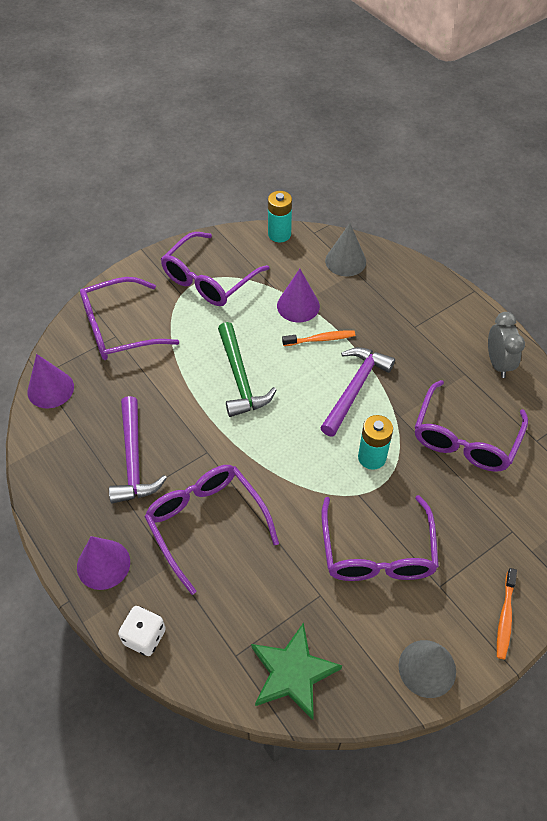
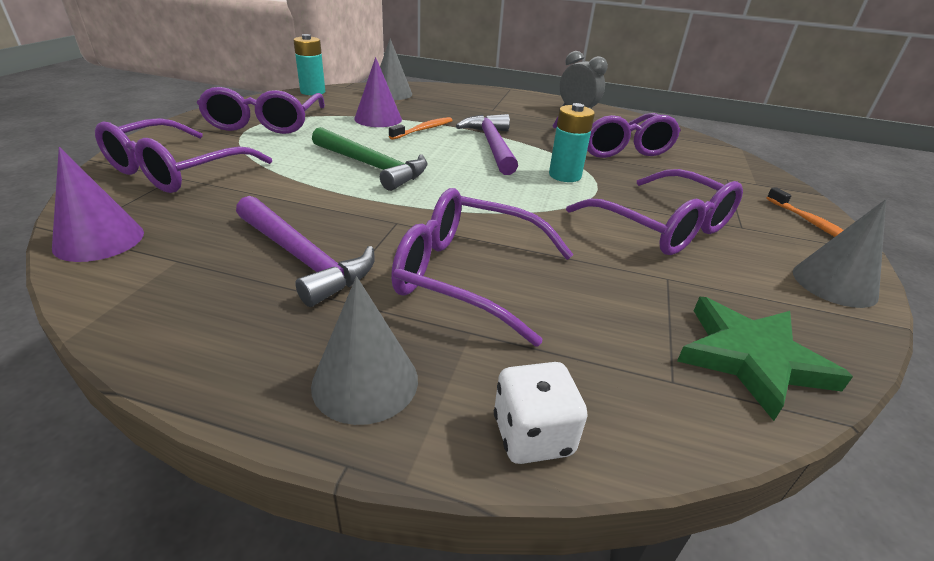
camera: 40 degrees left, 20 degrees down
(103, 564) = (365, 381): purple cone -> grey cone

